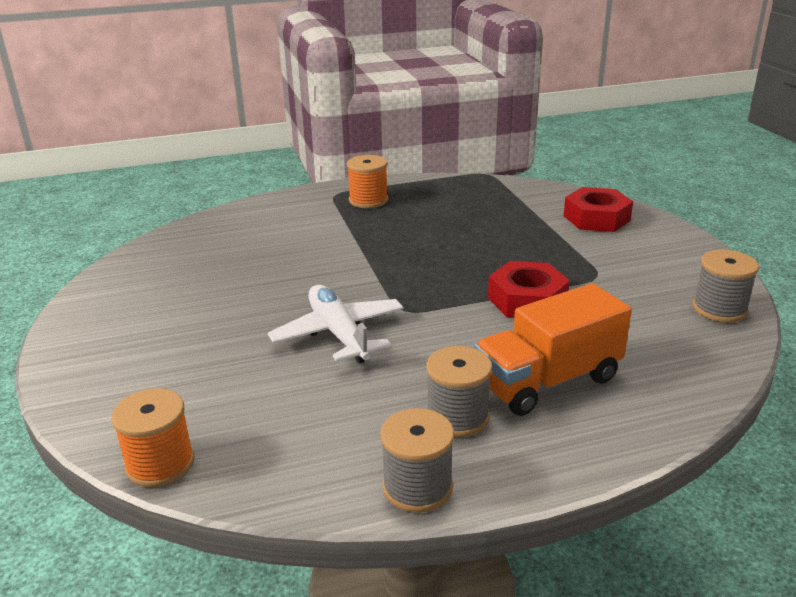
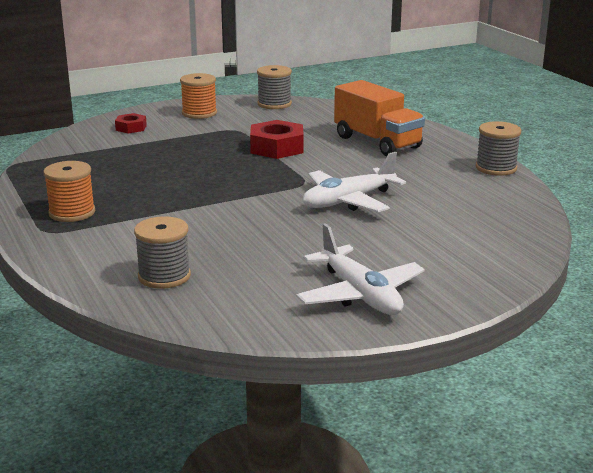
camera: 100 degrees left, 5 degrees down
(124, 318) = (360, 294): none -> white plane
(160, 464) = (535, 237): orange spool -> orange spool (199, 113)
(457, 417) = (427, 162): grey spool -> grey spool (164, 276)
(596, 218) = (131, 128): red nut -> red nut, size x0.57

